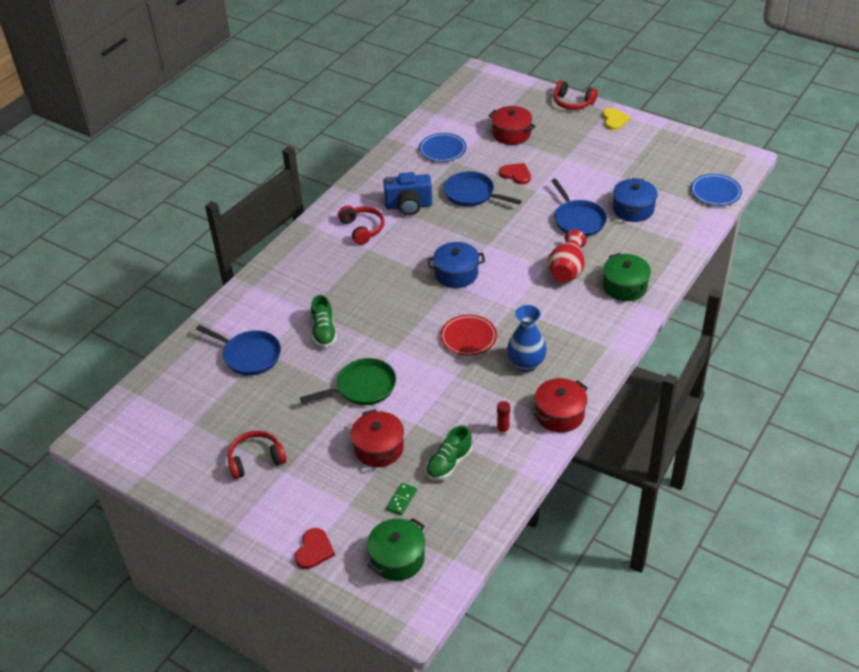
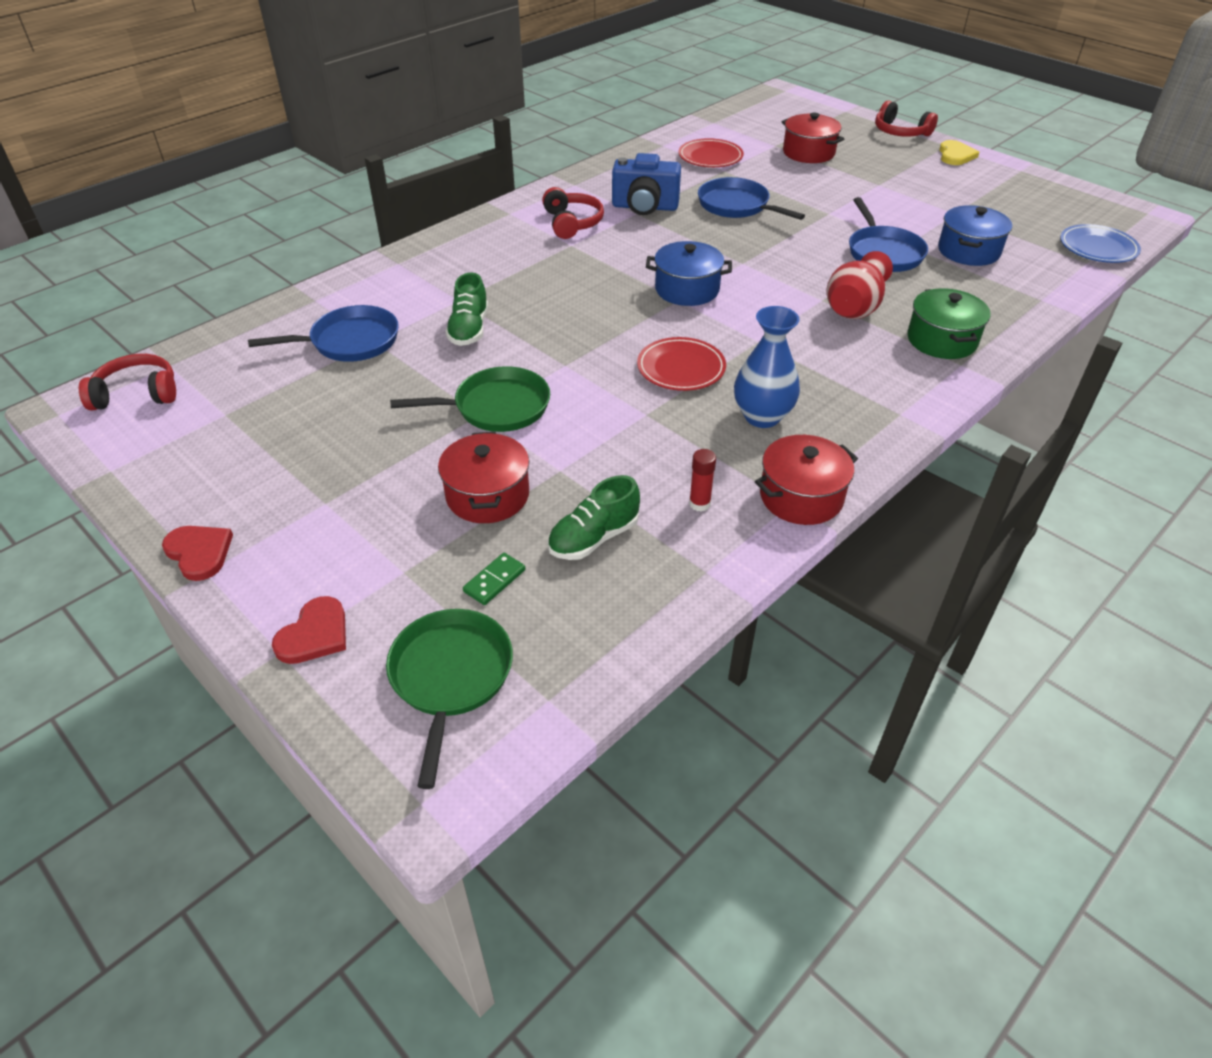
camera: 10 degrees right, 0 degrees up
(249, 355) = (350, 342): blue pan -> blue pan turned 60 degrees counterclockwise
(256, 459) = (290, 478): red headphones -> red headphones (137, 394)
(397, 558) = (450, 677): green pot -> green pan
(442, 150) = (710, 157): blue plate -> red plate
(516, 174) = (804, 193): red heart -> red heart (199, 552)

